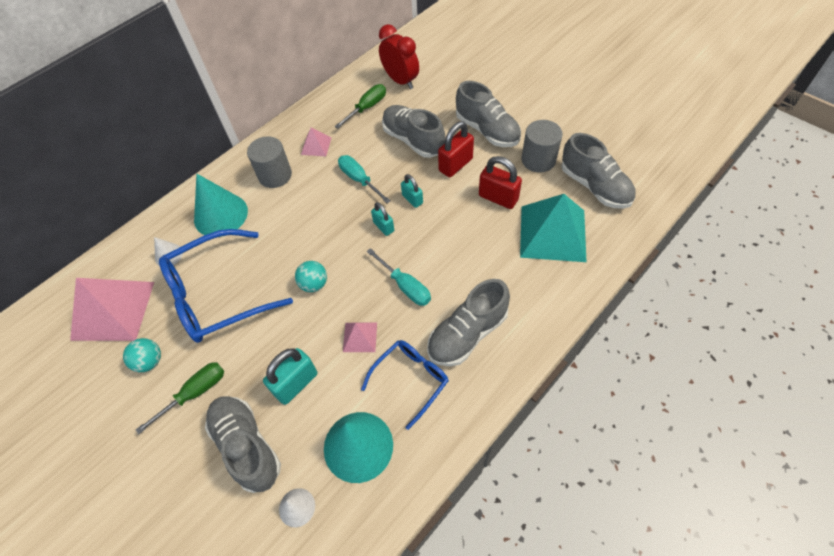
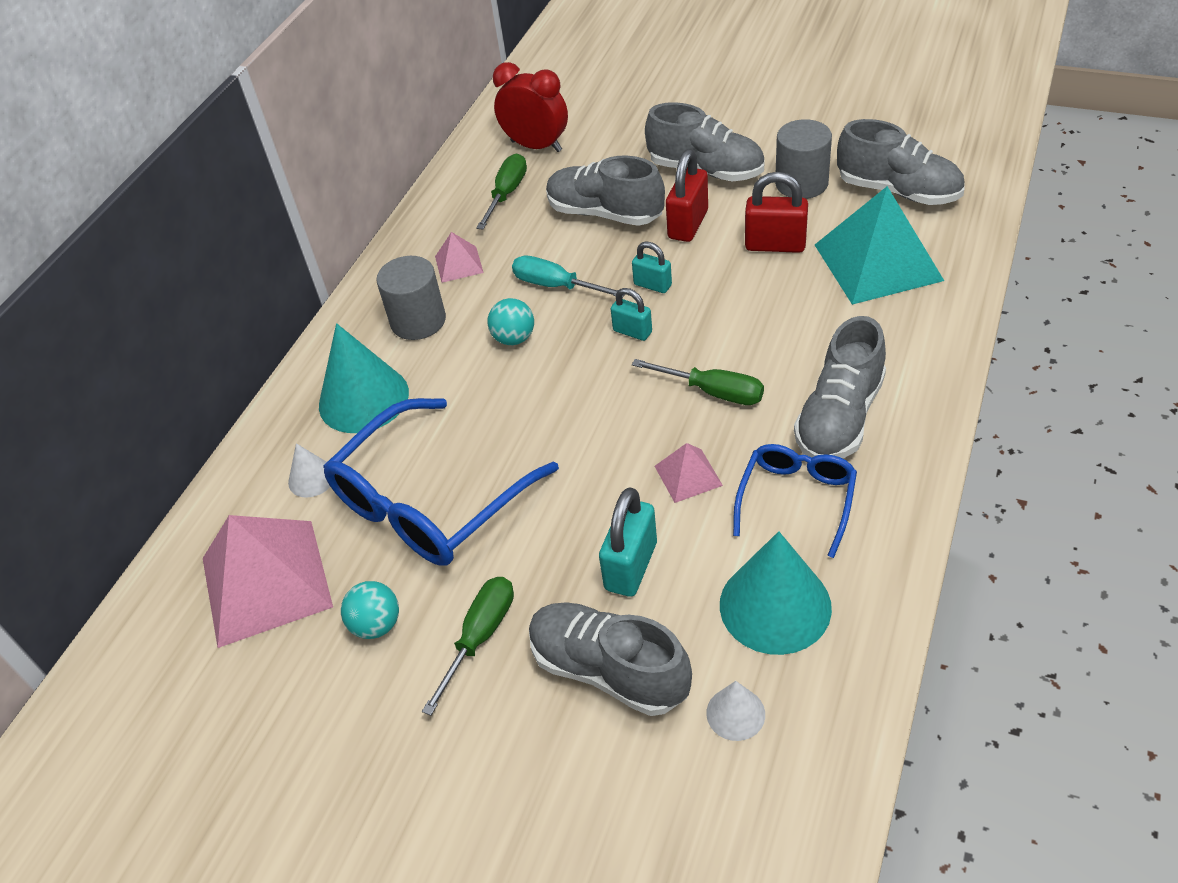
camera: 20 degrees left, 10 degrees down
(314, 284) = (574, 436): turquoise ball -> turquoise ball (514, 338)
(405, 286) = (713, 392): turquoise screwdriver -> green screwdriver

